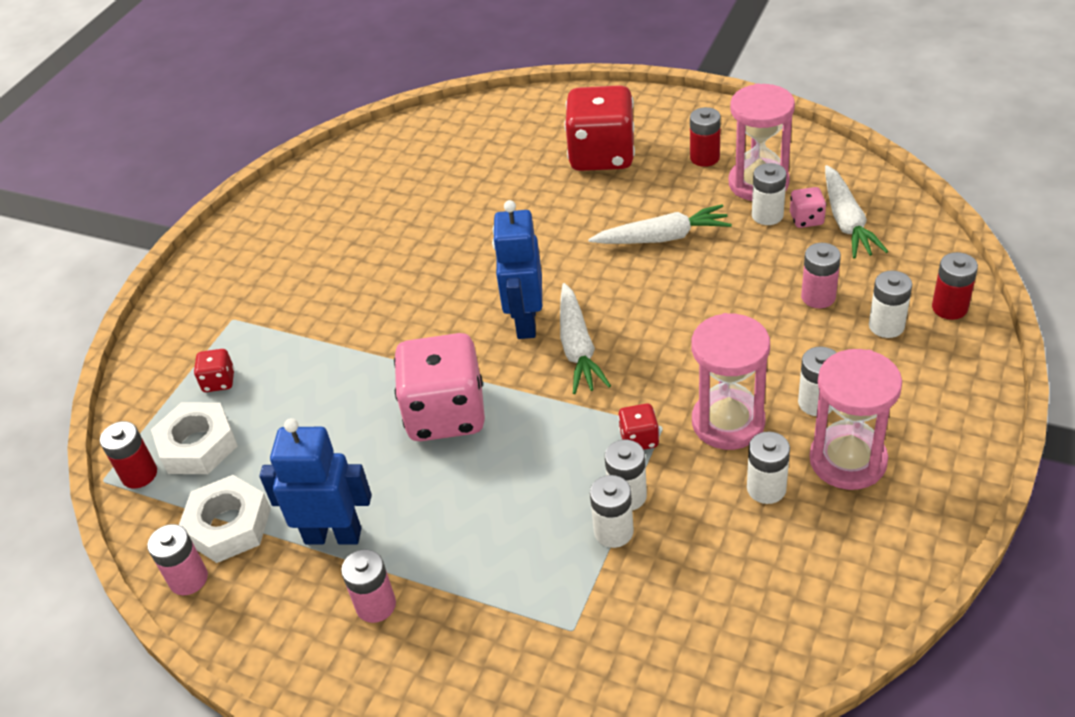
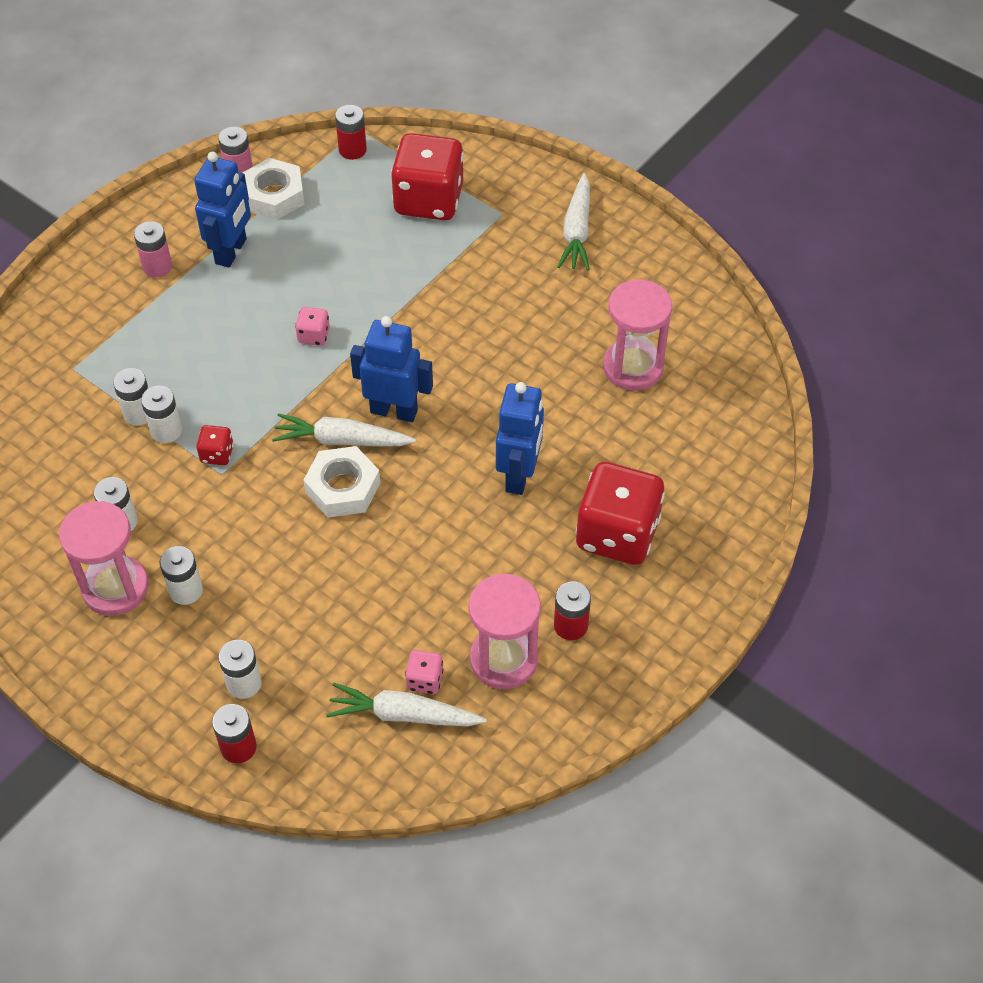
camera: 100 degrees right, 10 degrees up
(198, 445) = (364, 183): white nut -> white nut (343, 488)
(219, 381) = (429, 200): red dice -> red dice, size x2.32
(446, 414) = (314, 335): pink dice -> pink dice, size x0.43
(567, 222) = (519, 475): none -> blue robot
(662, 237) = (457, 546): white carrot -> white carrot (577, 231)
(728, 422) = (200, 520): pink hourglass -> pink hourglass (633, 367)
(767, 215) = (447, 647): white battery -> none
(818, 297) = (309, 644): pink battery -> none

